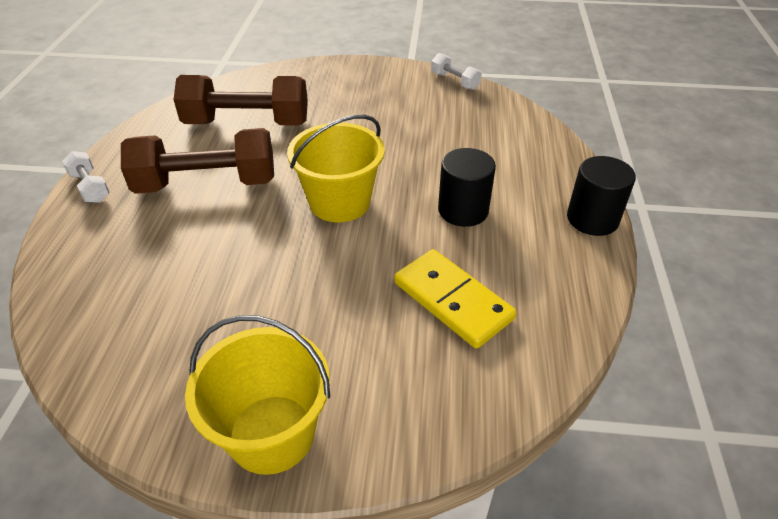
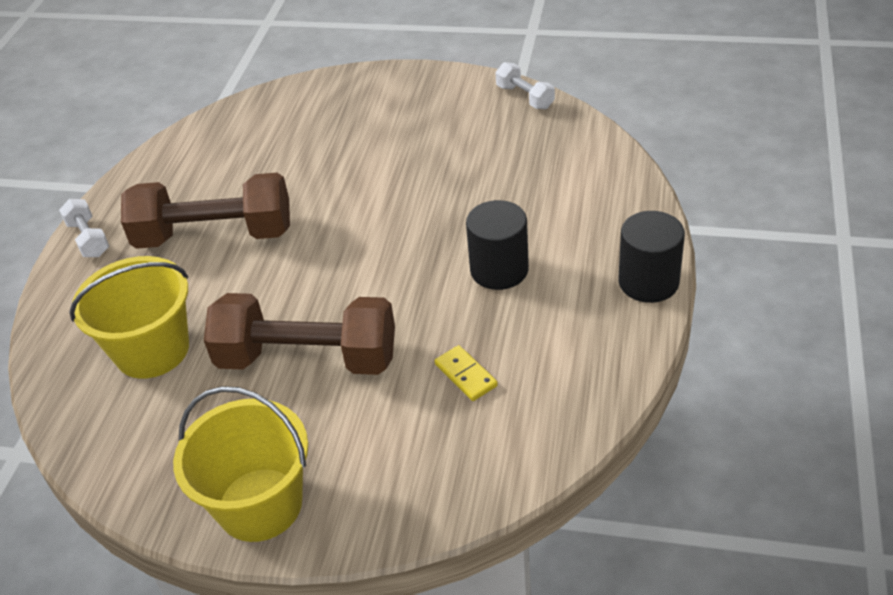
camera: 10 degrees right, 0 degrees up
(247, 123) = (266, 157): brown dumbbell -> brown dumbbell (307, 358)
(339, 202) = (360, 258): yellow bucket -> yellow bucket (152, 350)
(452, 301) = (465, 375): yellow domino -> yellow domino, size x0.51

